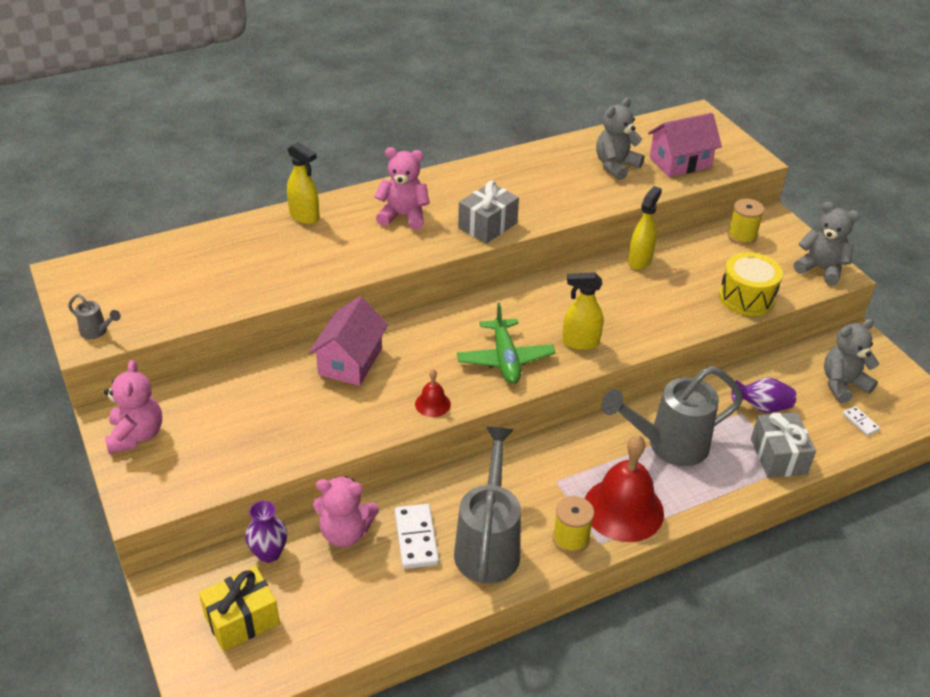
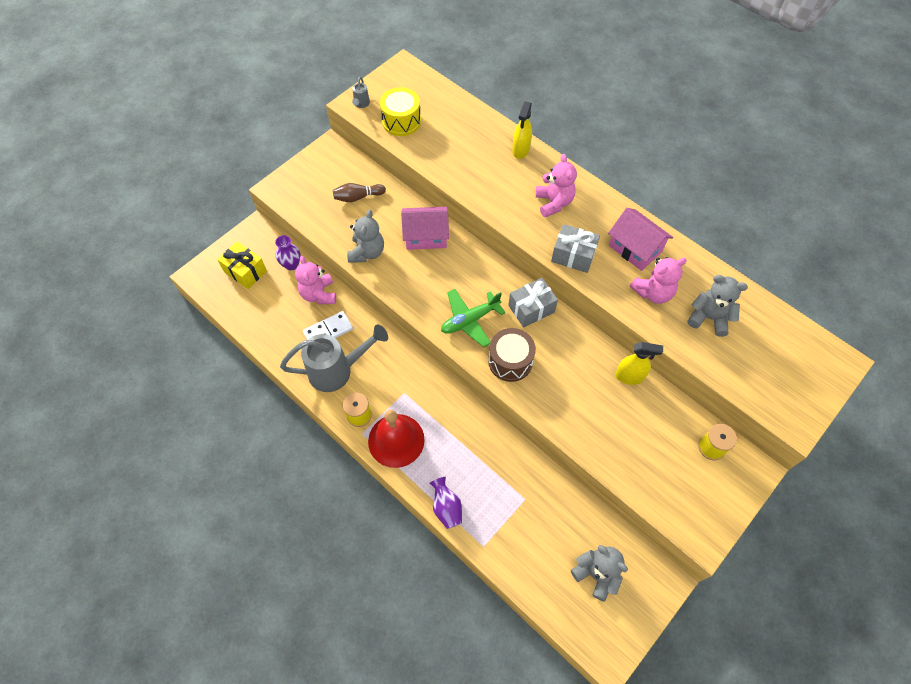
camera: 70 degrees right, 20 degrees up
(136, 435) = (321, 164): pink teddy bear -> pink teddy bear (653, 292)
(233, 411) = (358, 197): none -> brown bowling pin
(432, 404) = (408, 293): red bell -> none
(580, 342) = (510, 361): yellow spray bottle -> brown drum
(668, 445) = (467, 454): grey watering can -> none
(680, 162) = (748, 365): pink house -> pink house (635, 249)
(746, 298) = (626, 467): yellow drum -> yellow drum (401, 121)
(762, 407) = (538, 513): purple vase -> purple vase (446, 507)
(778, 456) = (490, 535): grey gift -> grey gift (531, 309)
(820, 269) = (702, 522): grey teddy bear -> grey teddy bear (367, 252)
(860, 422) = (557, 594): white domino -> none

